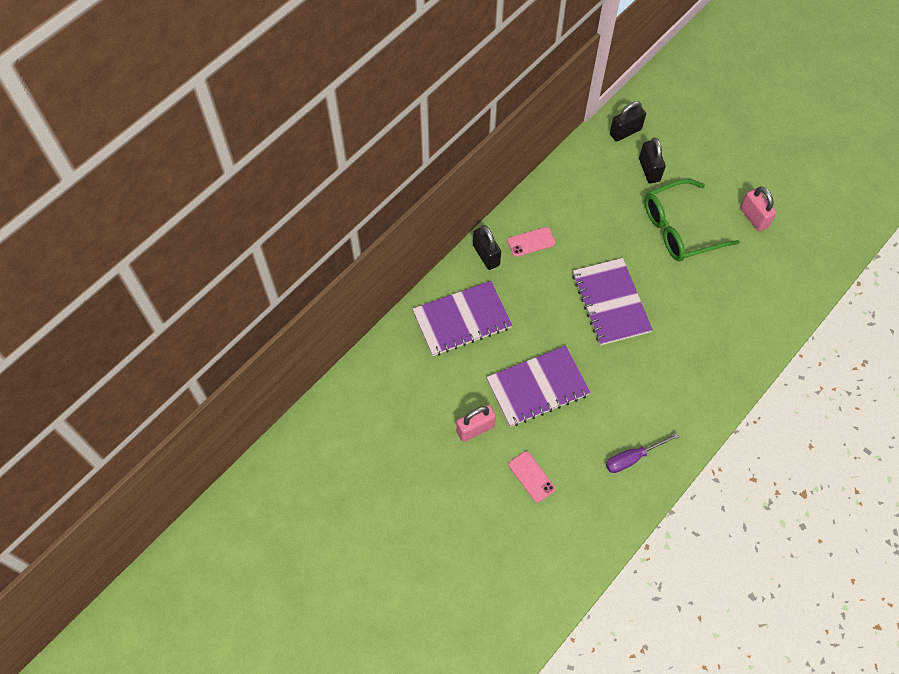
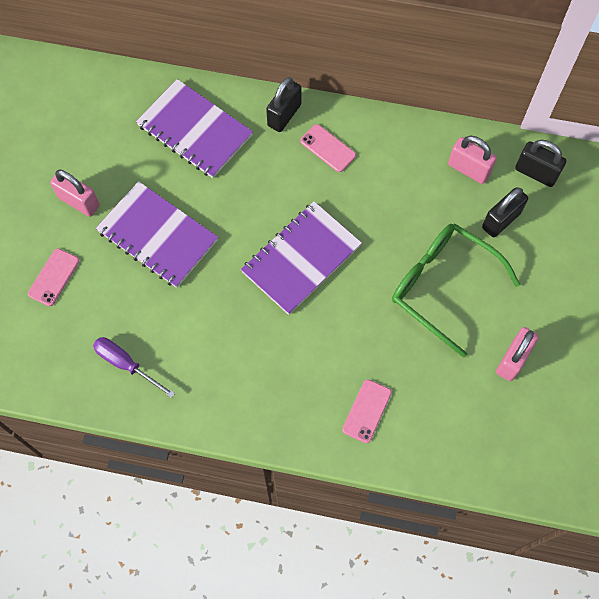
camera: 60 degrees right, 5 degrees up
(599, 167) = (468, 169): none -> pink padlock
(747, 320) = (366, 411): none -> pink phone

